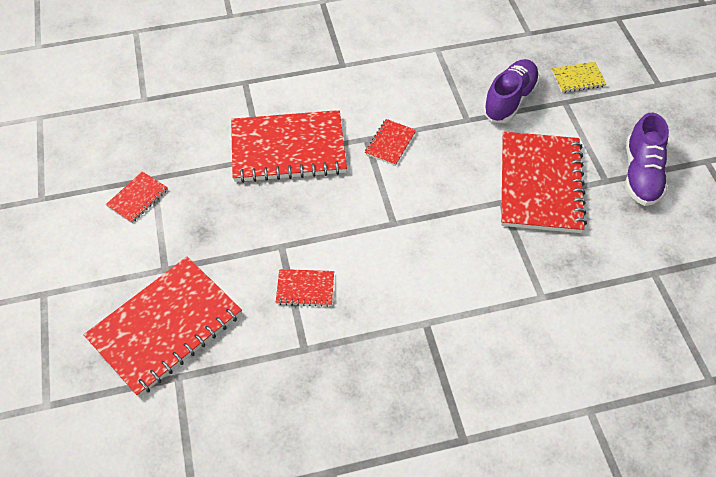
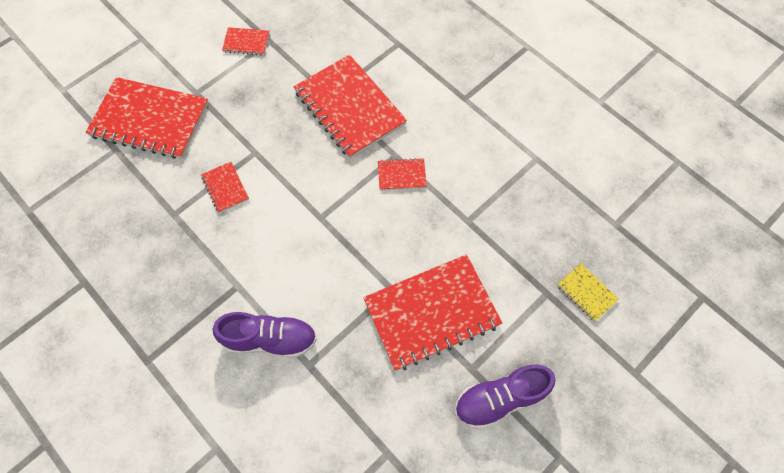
camera: 60 degrees right, 10 degrees up
(509, 100) = (515, 245): purple shoe -> purple shoe (270, 339)

